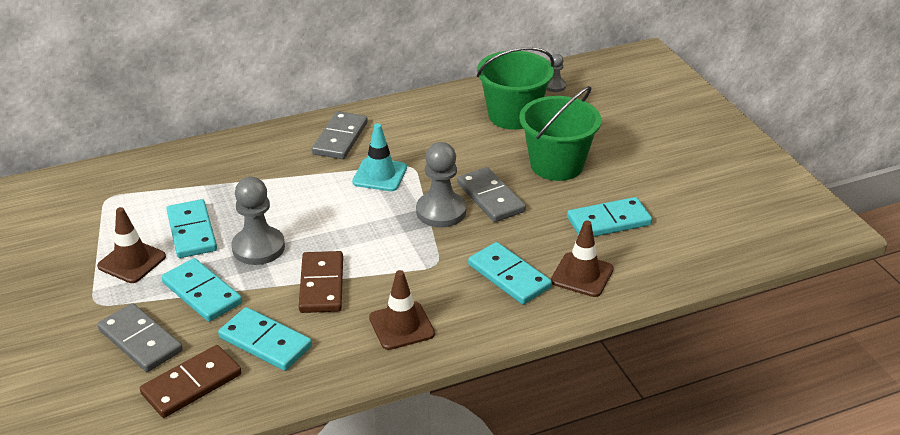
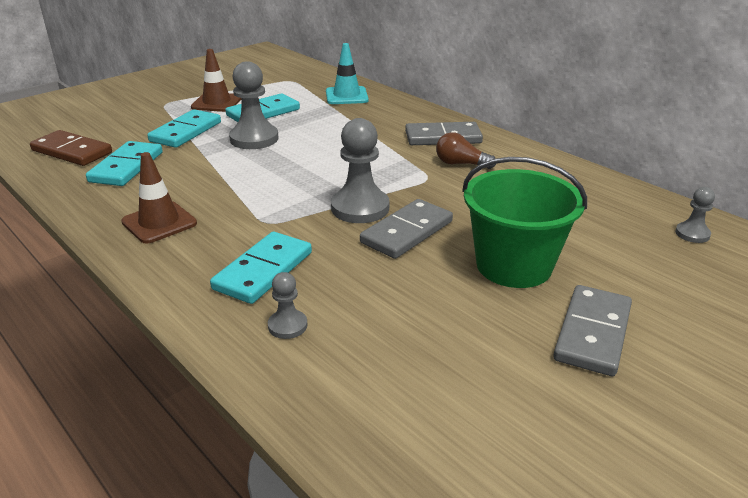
camera: 70 degrees right, 5 degrees down
(140, 341) = (123, 125): grey domino -> grey domino (592, 333)
(322, 285) = (211, 174): brown domino -> none
(380, 175) = (399, 166): turquoise traffic cone -> turquoise traffic cone (346, 96)
(397, 144) = (460, 164): none -> brown light bulb
(513, 115) = (588, 217): green bucket -> none
(582, 275) = (287, 326): brown traffic cone -> grey pawn
(608, 221) = (420, 330): turquoise domino -> none

